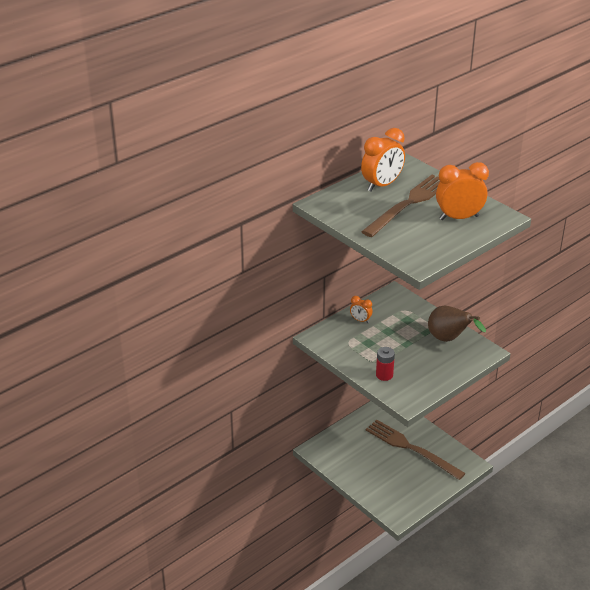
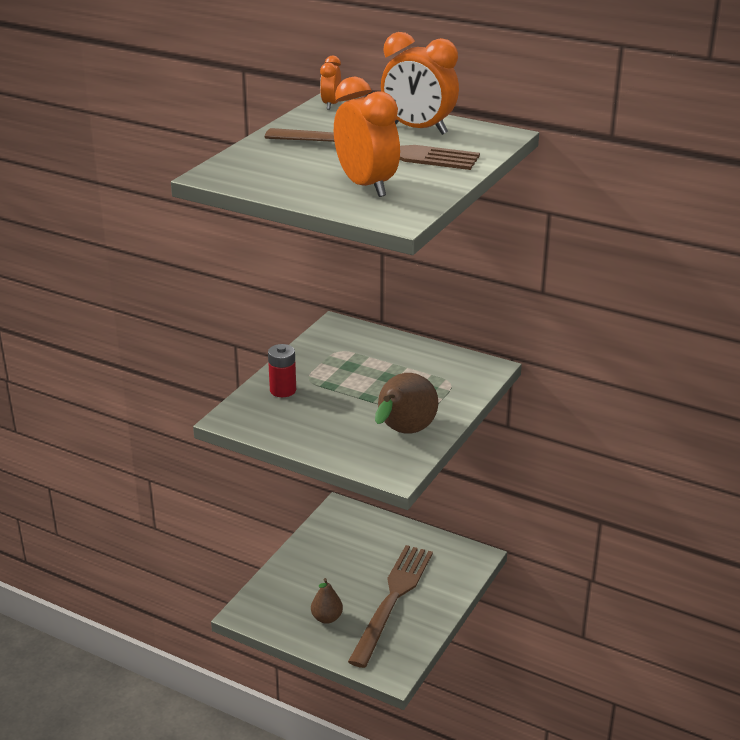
camera: 70 degrees right, 5 degrees down
(360, 320) = (398, 351): orange clock -> orange clock (331, 105)
(416, 480) = (327, 618): none -> brown pear

